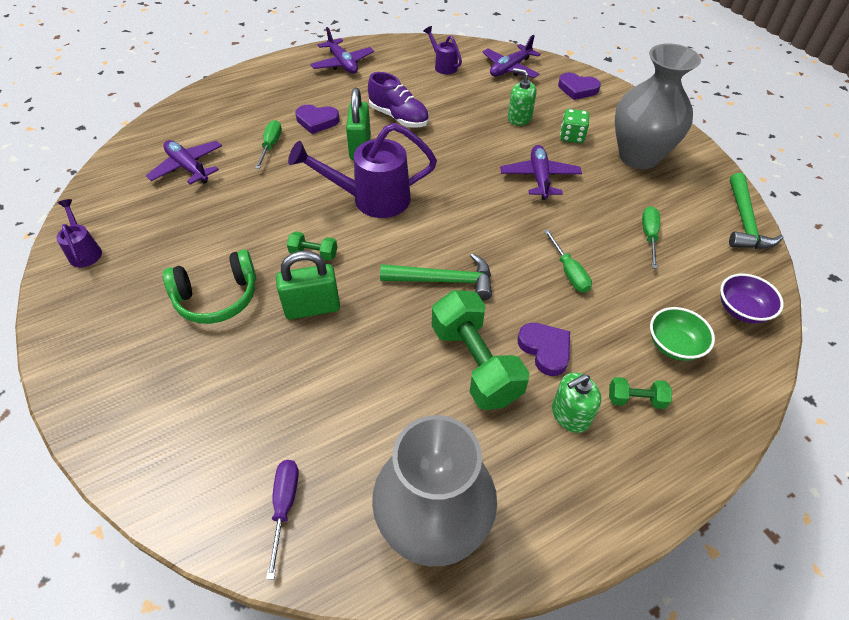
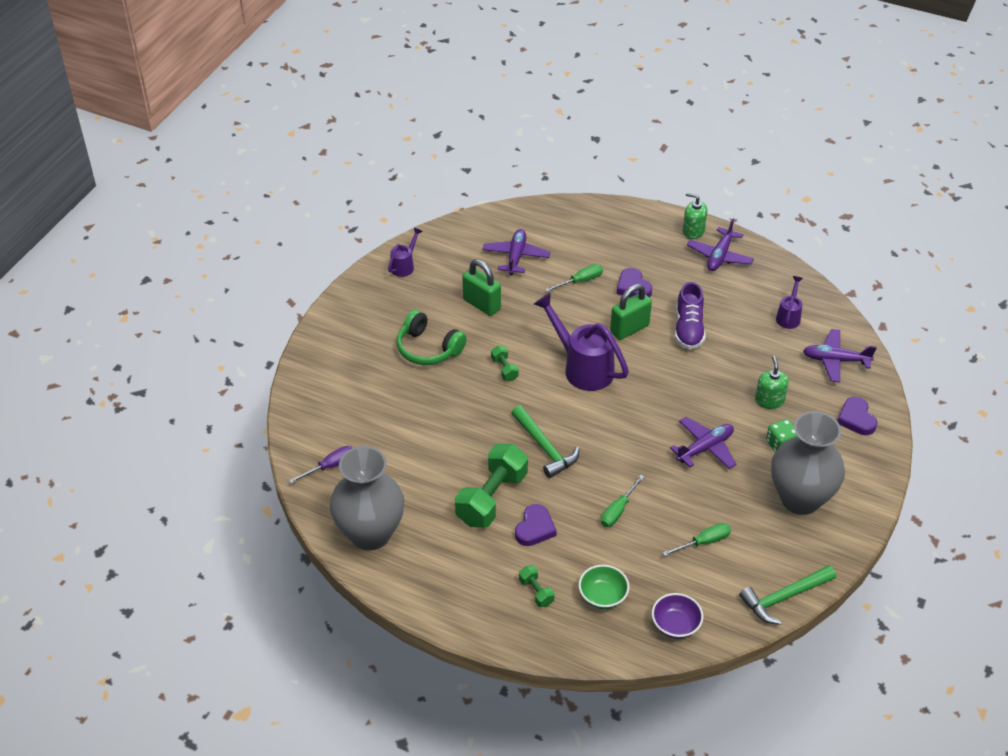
camera: 55 degrees right, 5 degrees down
(312, 308) = (461, 396): green padlock -> green padlock (481, 304)
(570, 414) = (495, 563): green soap dispenser -> green soap dispenser (693, 231)

